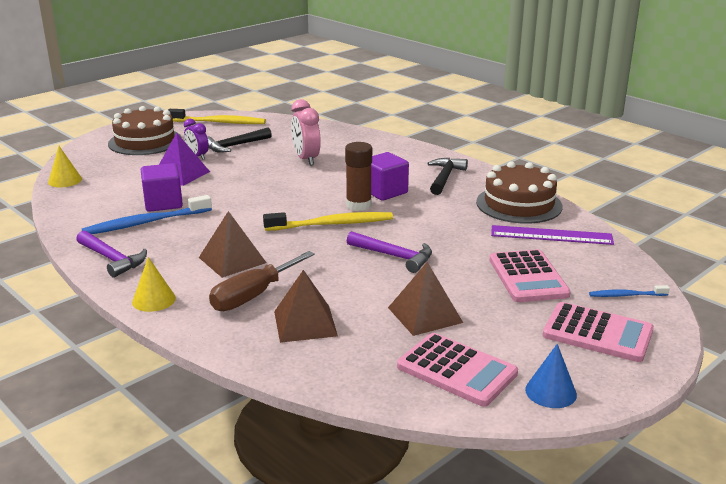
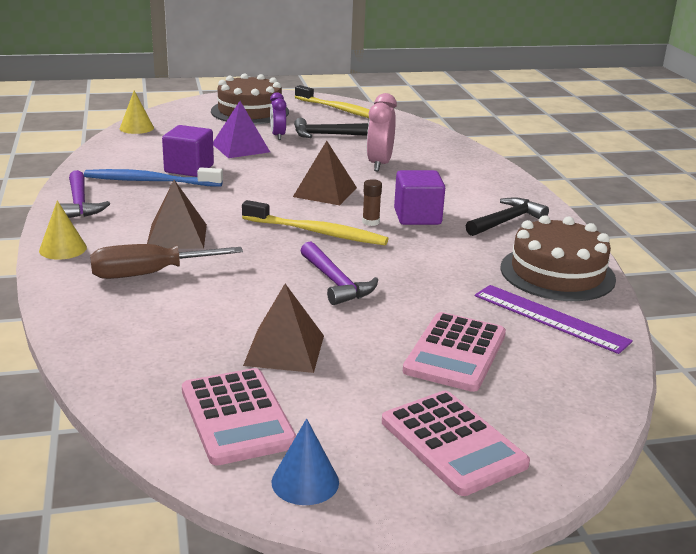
camera: 30 degrees right, 0 degrees up
(305, 323) = (158, 315): brown pyramid -> brown pyramid (325, 192)
(358, 205) = (370, 222): brown glue stick -> brown glue stick, size x0.56
(626, 295) = (552, 415): blue toothbrush -> none

